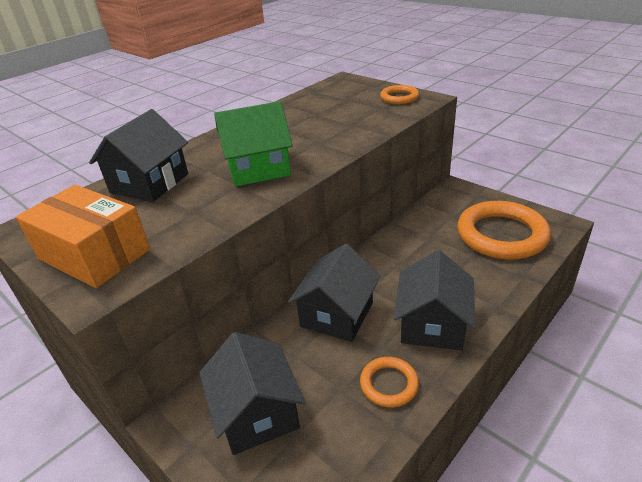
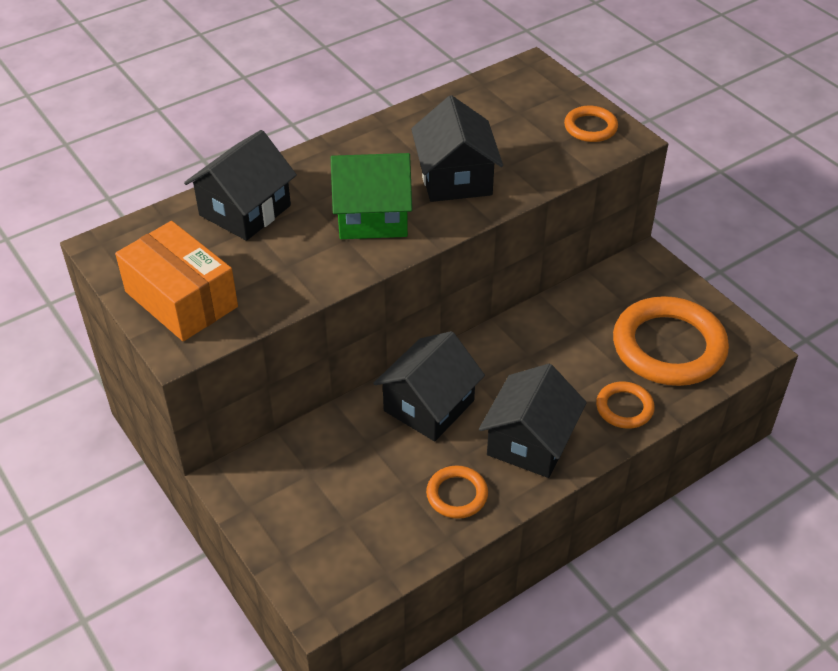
camera: 10 degrees right, 10 degrees up
(257, 413) = (316, 492): black house -> black house (455, 178)
(493, 282) = (624, 408): none -> orange ring

